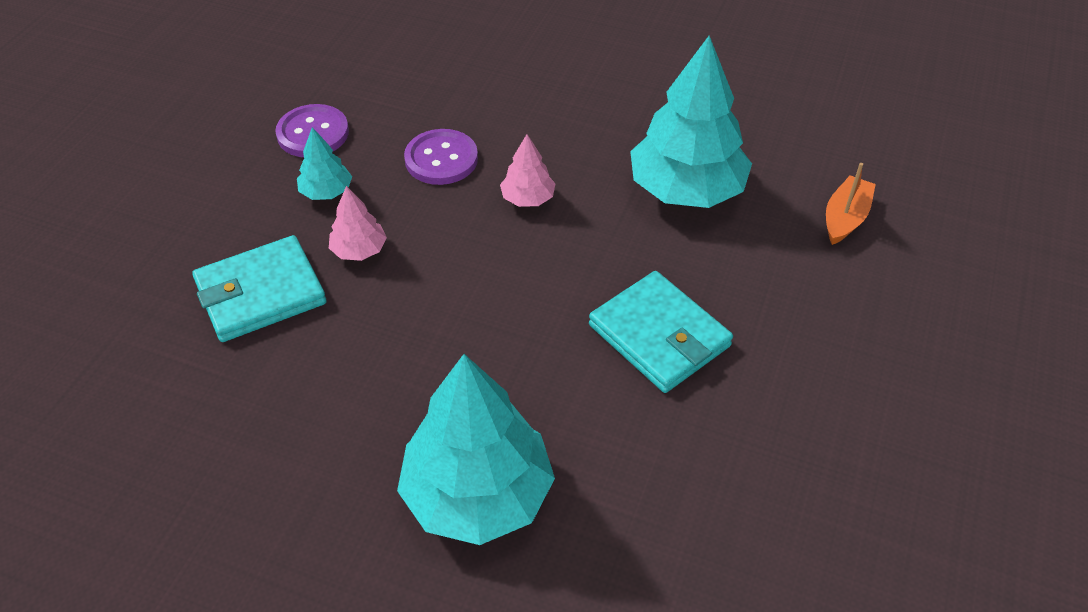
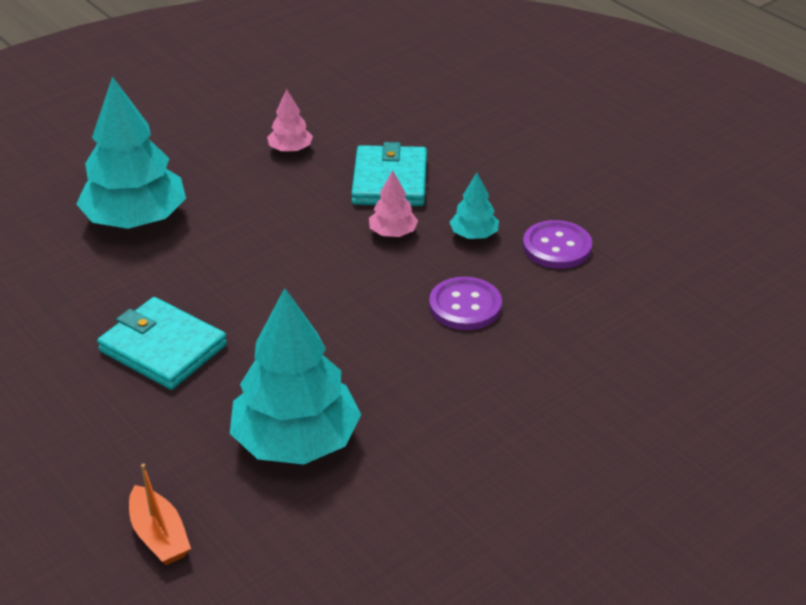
camera: 120 degrees right, 10 degrees down
(528, 198) = (372, 337): pink tree -> pink tree (290, 149)
(659, 335) = (163, 348): turquoise wallet -> turquoise wallet turned 45 degrees clockwise

